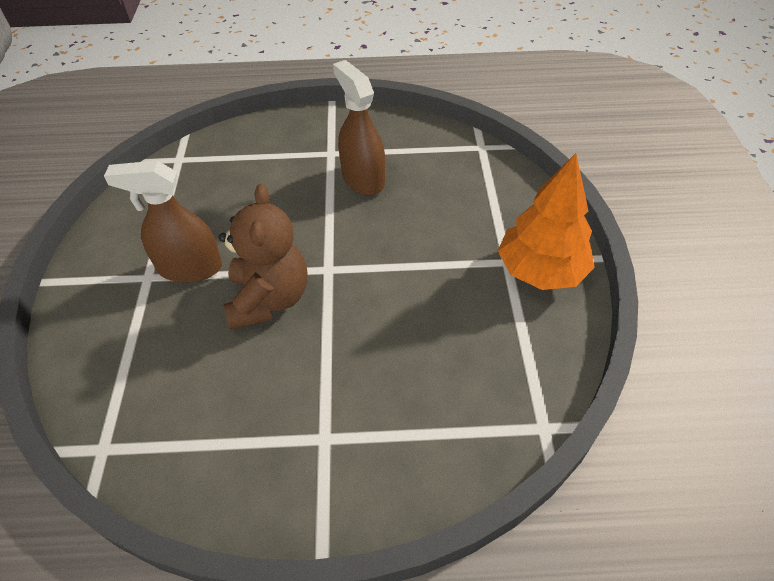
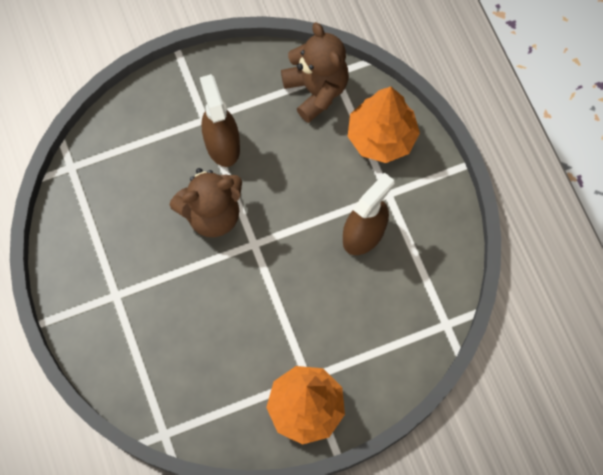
camera: 70 degrees right, 20 degrees up
(186, 176) = (316, 90): none -> brown teddy bear
(269, 143) = (381, 137): none -> orange tree

